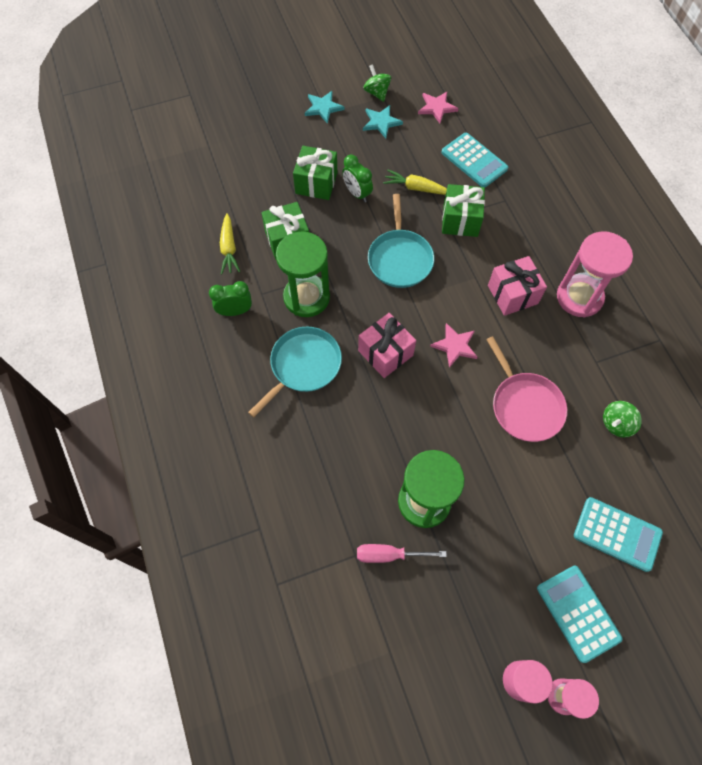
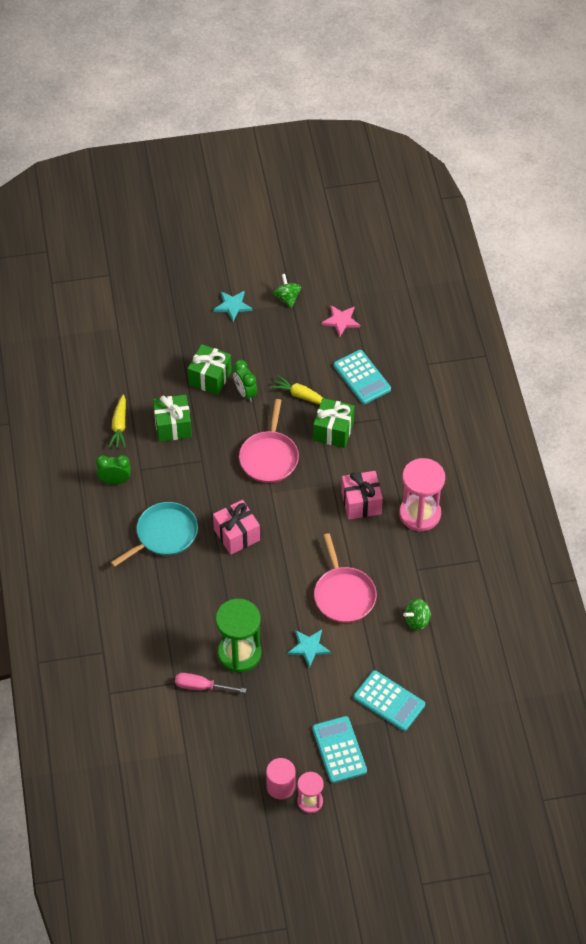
camera: 10 degrees right, 10 degrees down
(306, 297) = (179, 478): green hourglass -> none
(381, 122) = (284, 328): turquoise star -> turquoise star (308, 647)
(400, 258) = (269, 457): turquoise pan -> pink pan
(455, 346) = (298, 538): pink star -> none

